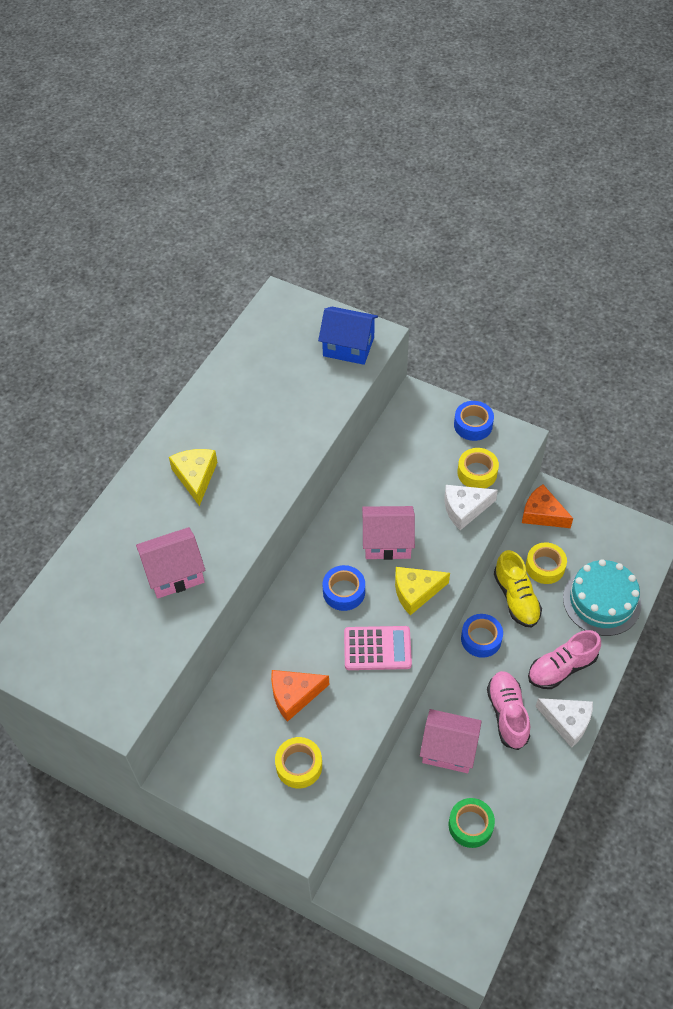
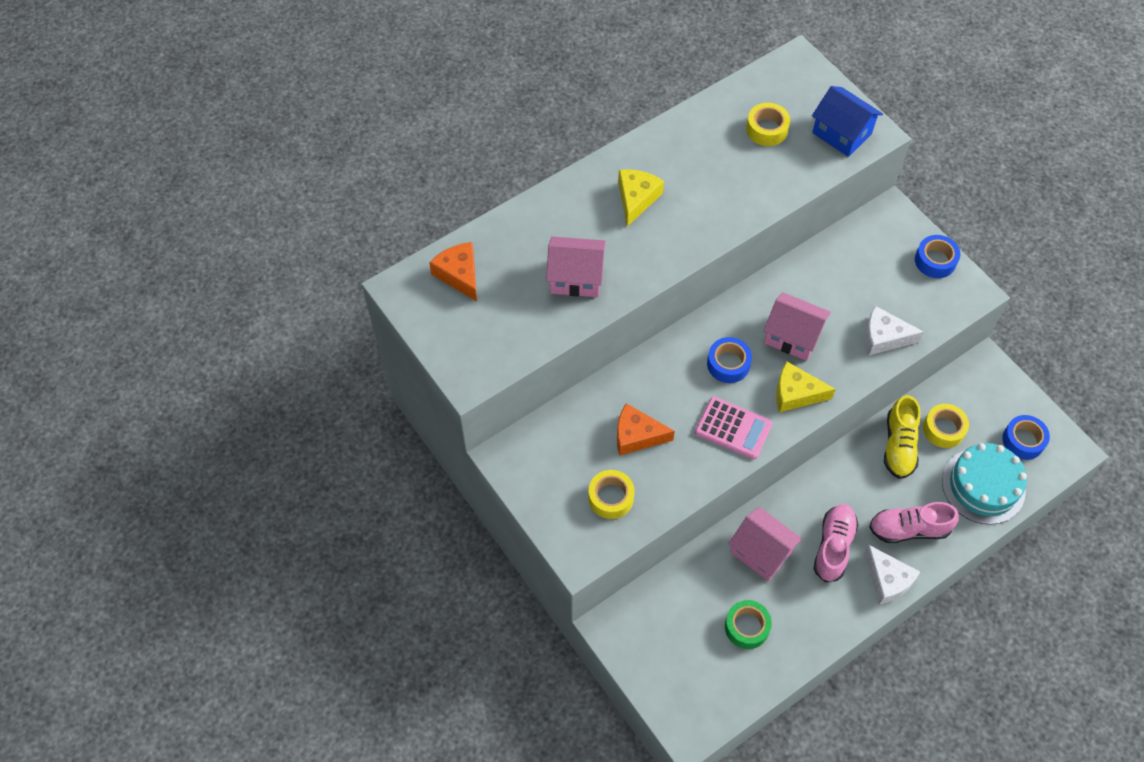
camera: 25 degrees right, 5 degrees up
(477, 473) = (914, 308): yellow tape -> yellow tape (766, 129)
(481, 639) = (844, 468): blue tape -> blue tape (1023, 440)
(542, 514) = (968, 378): orange cheese -> orange cheese (459, 275)

